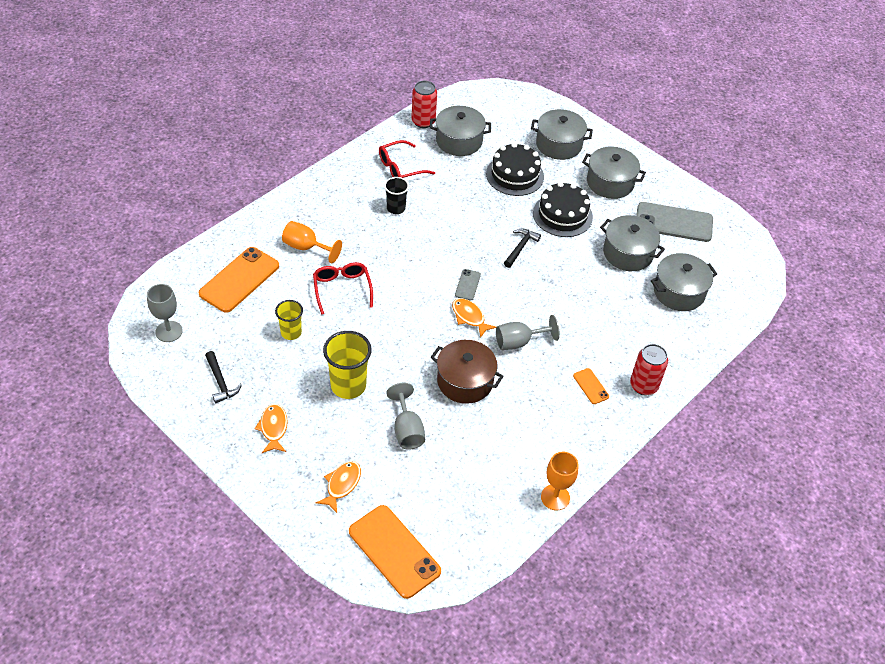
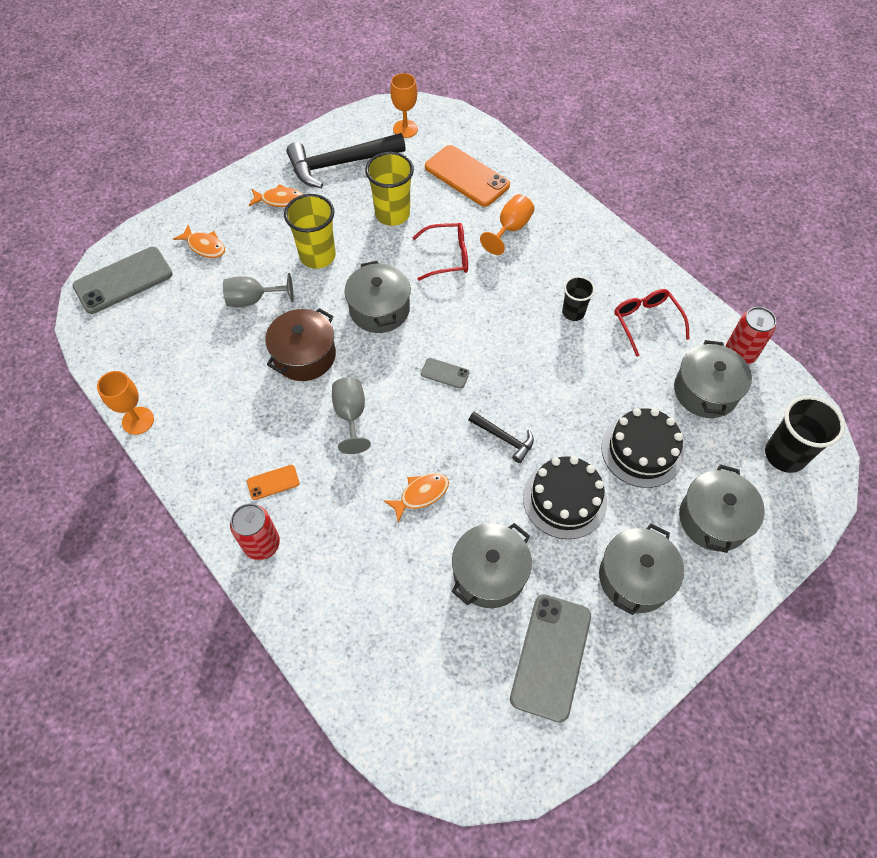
camera: 100 degrees right, 10 degrees up
(169, 331) = (405, 129): grey goblet -> orange goblet
(220, 382) = (340, 164): black hammer -> black hammer, size x2.04
(291, 332) = (392, 214): yellow cup -> yellow cup, size x1.65
(394, 551) = (123, 280): orange phone -> grey phone
(469, 317) = (394, 370): orange fish -> orange fish (421, 494)
(503, 108) = (785, 455): none -> black cup
(679, 292) = (411, 629): grey pot -> grey pot (379, 309)

